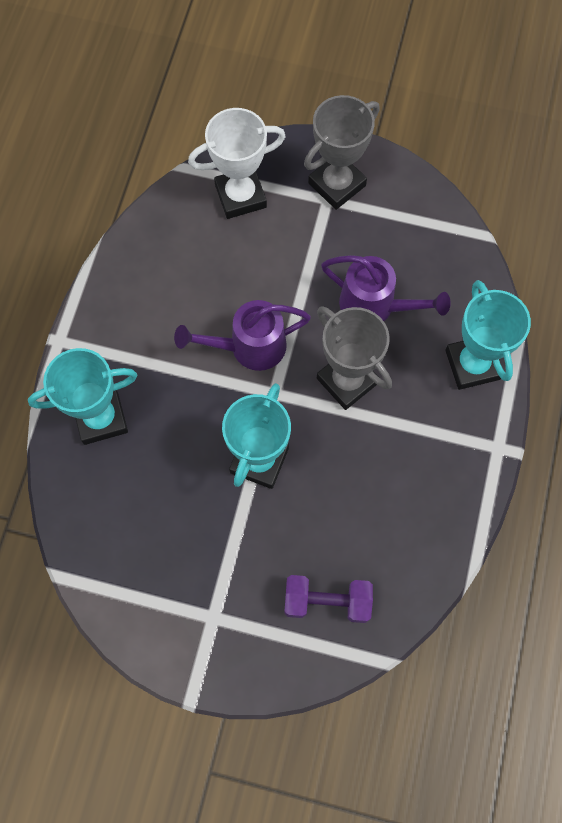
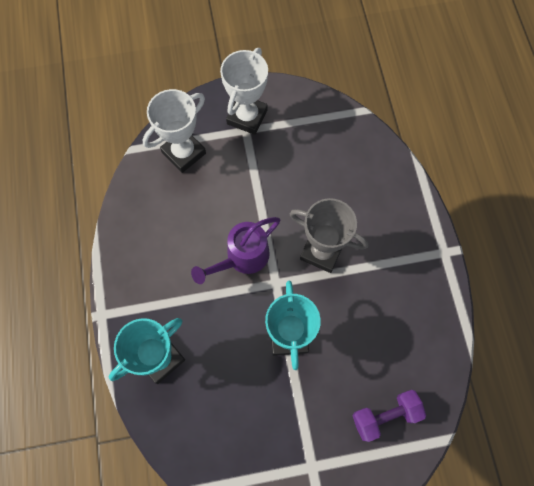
camera: 25 degrees left, 0 degrees up
(337, 184) = (247, 117): grey trophy -> white trophy
(374, 306) = (314, 191): purple watering can -> none
(472, 364) = (399, 203): turquoise trophy -> none

